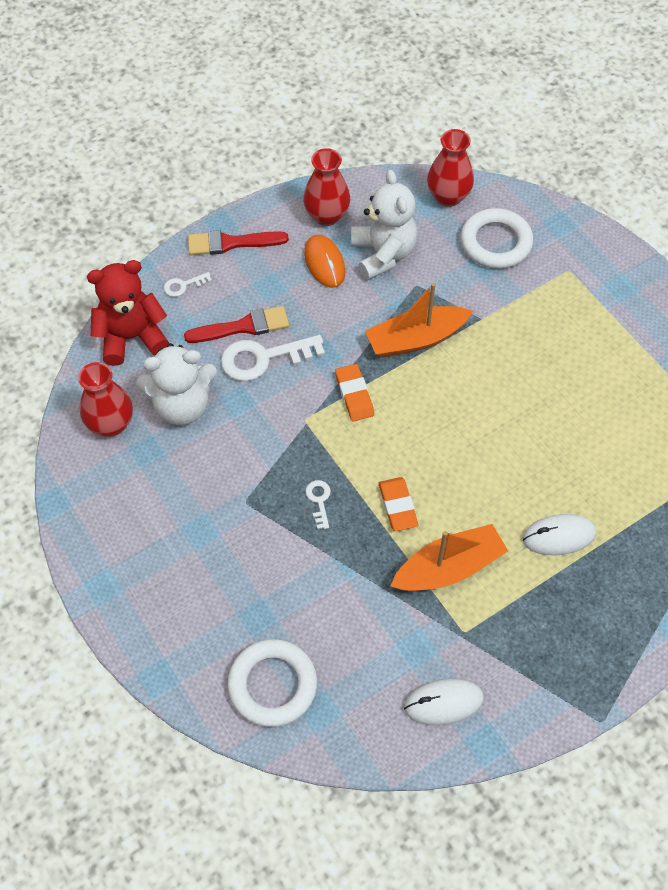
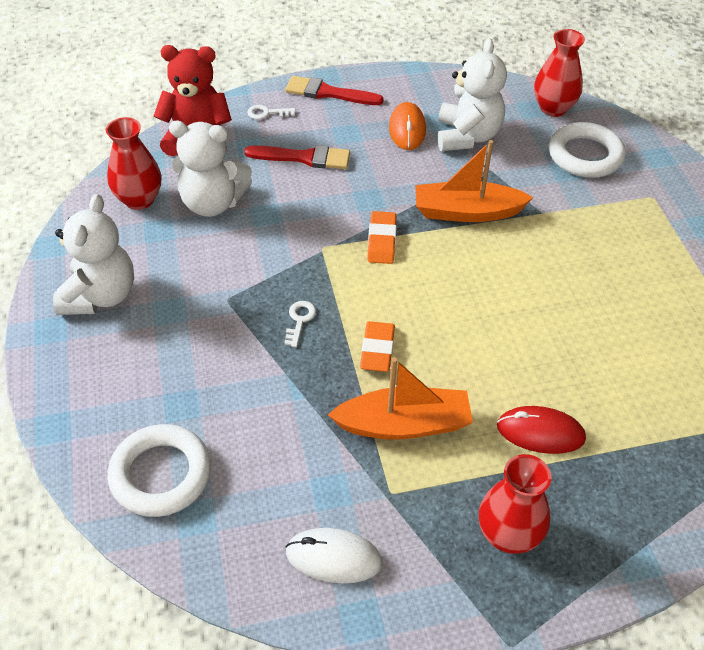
camera: 20 degrees right, 10 degrees down
(130, 537) = (100, 296): none -> white teddy bear
(264, 358) = (309, 187): white key -> none
(326, 216) = (428, 94): red vase -> red vase (508, 534)
(559, 536) = (540, 432): white mouse -> red mouse

